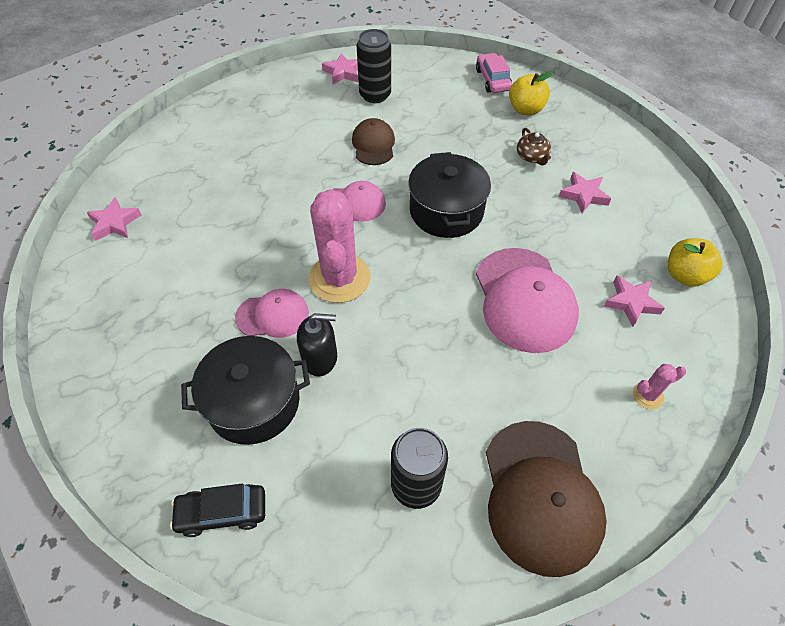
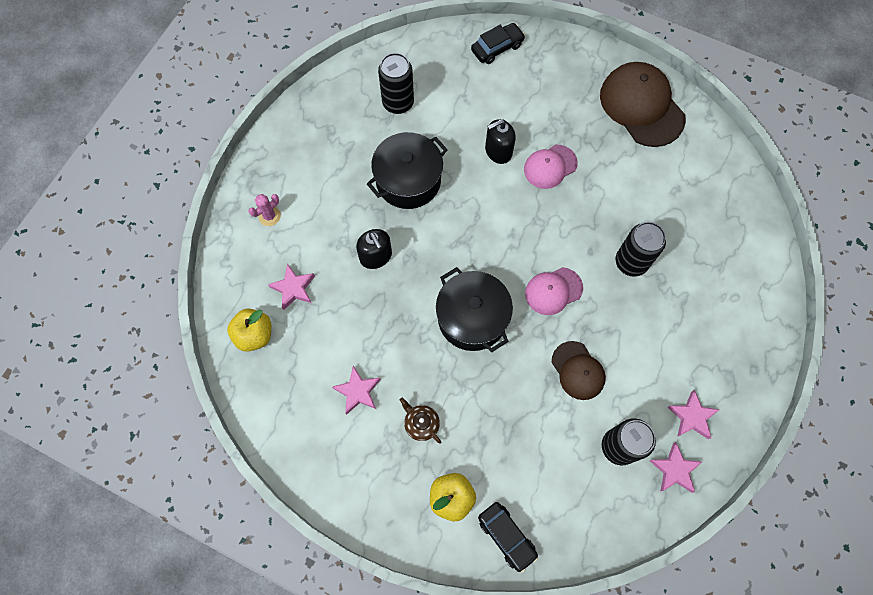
camera: 155 degrees right, 15 degrees up
(115, 223) = (726, 188): pink star -> pink star (692, 417)
(254, 402) = (521, 107): black pot -> black pot (408, 180)
(263, 199) = (631, 262): none -> black can
(339, 278) = (522, 215): pink cactus -> none
(492, 80) = (507, 536): pink car -> black car
(524, 299) = (376, 256): pink cap -> black soap dispenser
(541, 496) = (323, 126): brown cap -> brown cap (641, 106)

